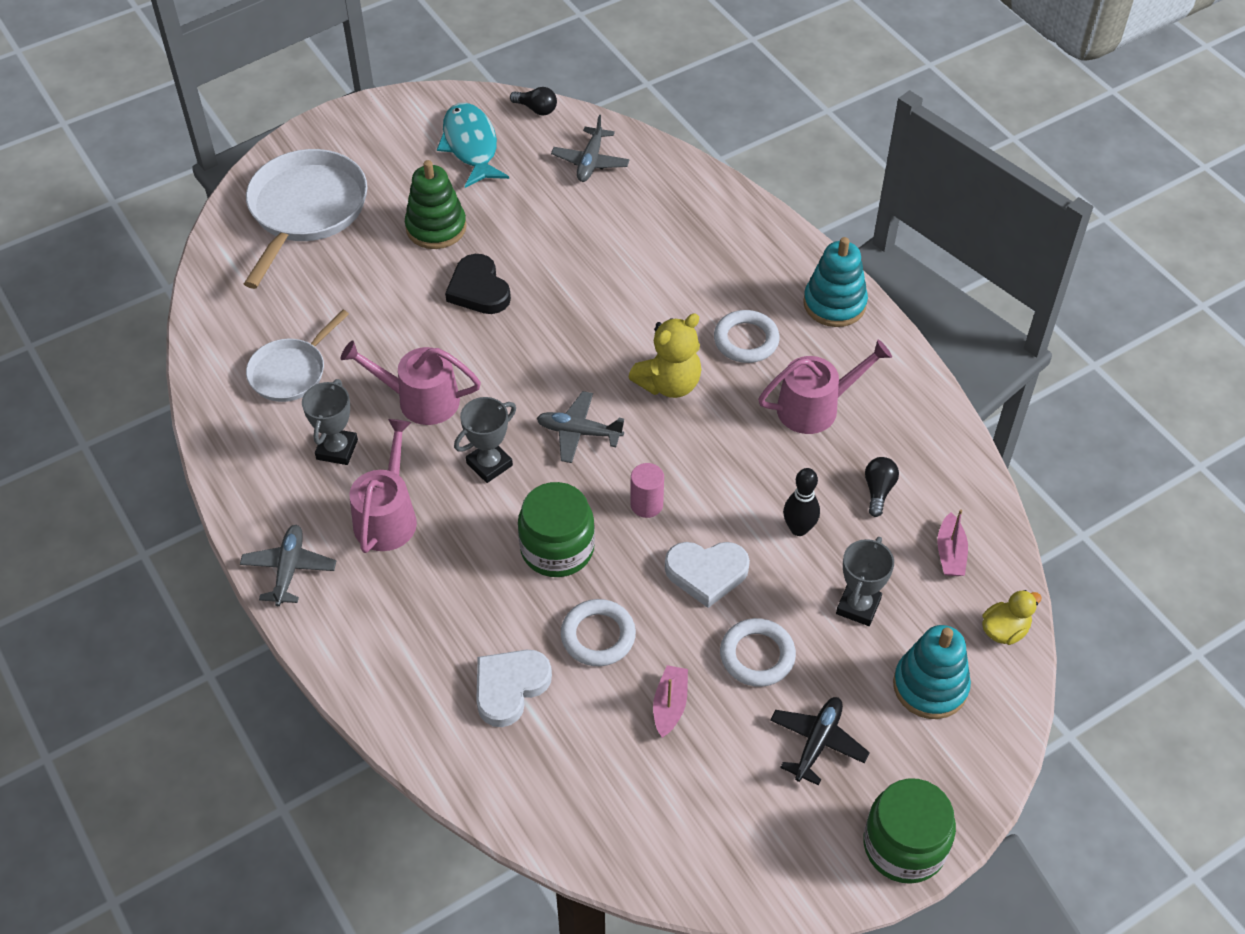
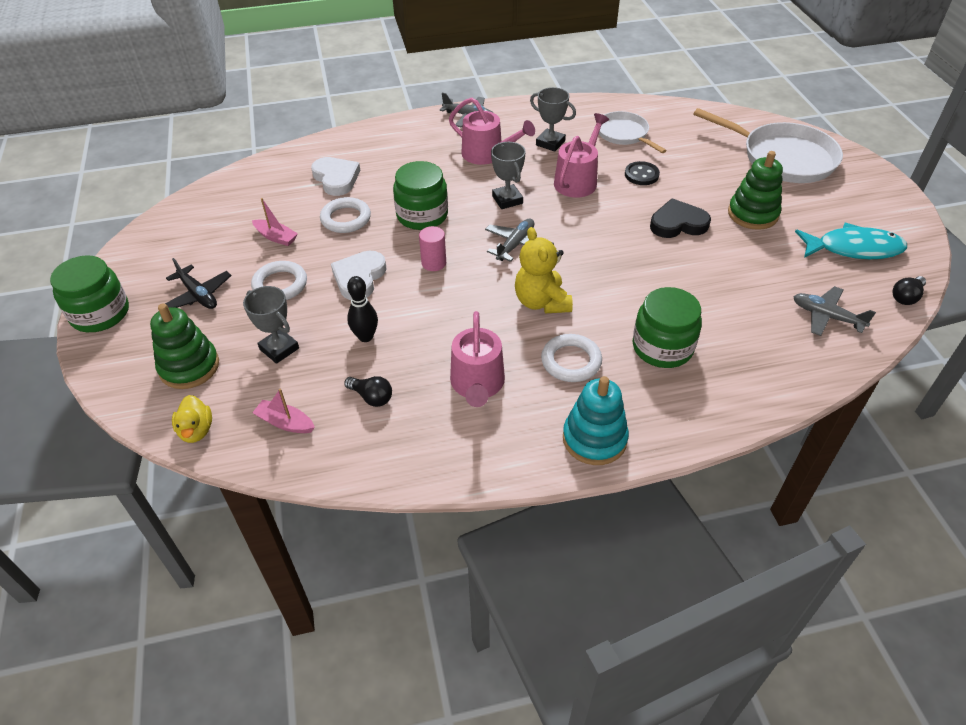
camera: 110 degrees right, 5 degrees down
(386, 338) = (641, 175): none -> black button
(691, 274) = (662, 347): none -> green jar
(930, 686) = (189, 367): turquoise stacking toy -> green stacking toy

